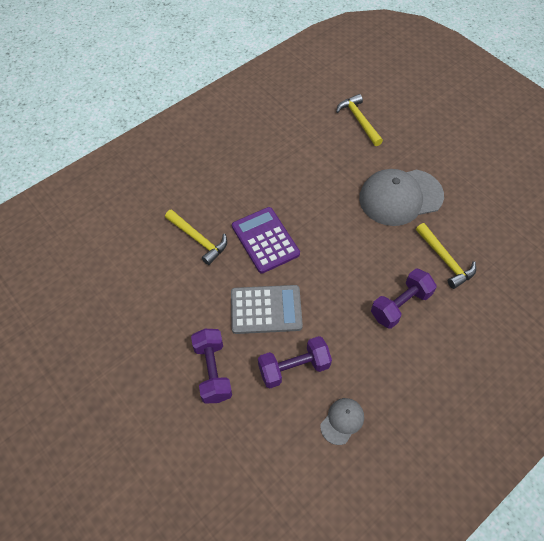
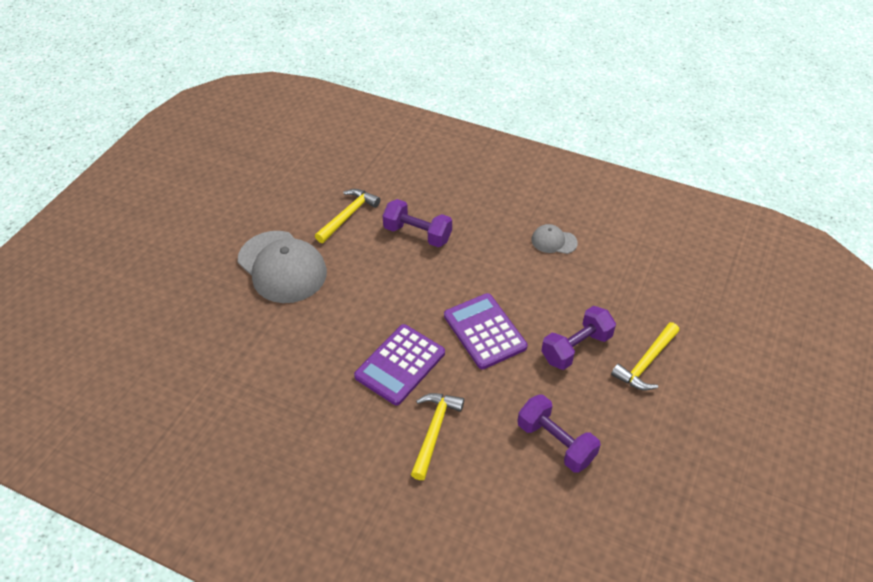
camera: 115 degrees left, 10 degrees down
(266, 310) = (484, 331): grey calculator -> purple calculator
(294, 368) = (530, 288): purple dumbbell -> purple dumbbell (555, 442)
(359, 120) = (170, 337): yellow hammer -> yellow hammer (646, 362)

